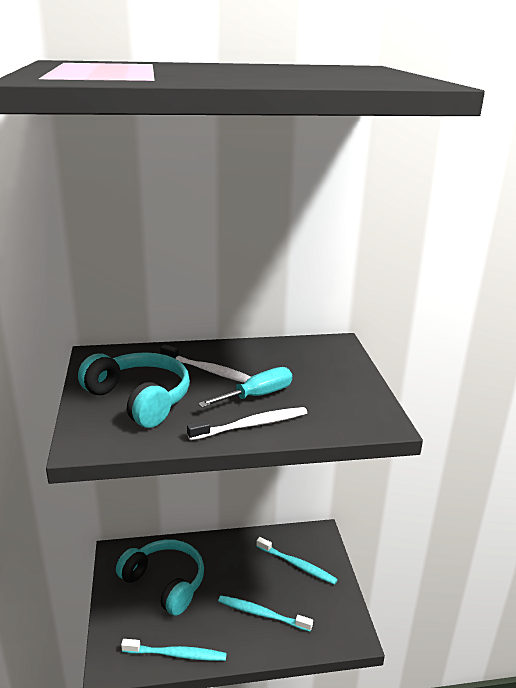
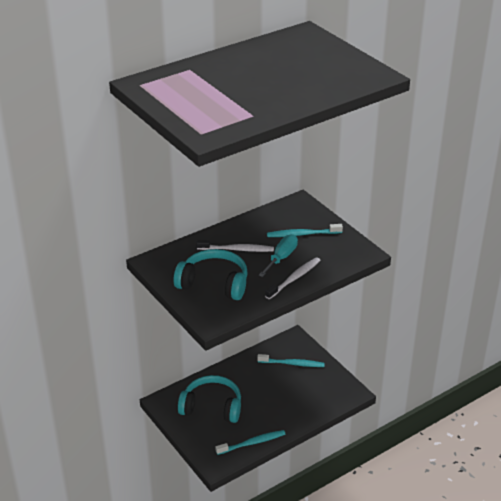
camera: 25 degrees left, 10 degrees up
(262, 614) = (289, 401): turquoise toothbrush -> turquoise toothbrush (302, 234)

